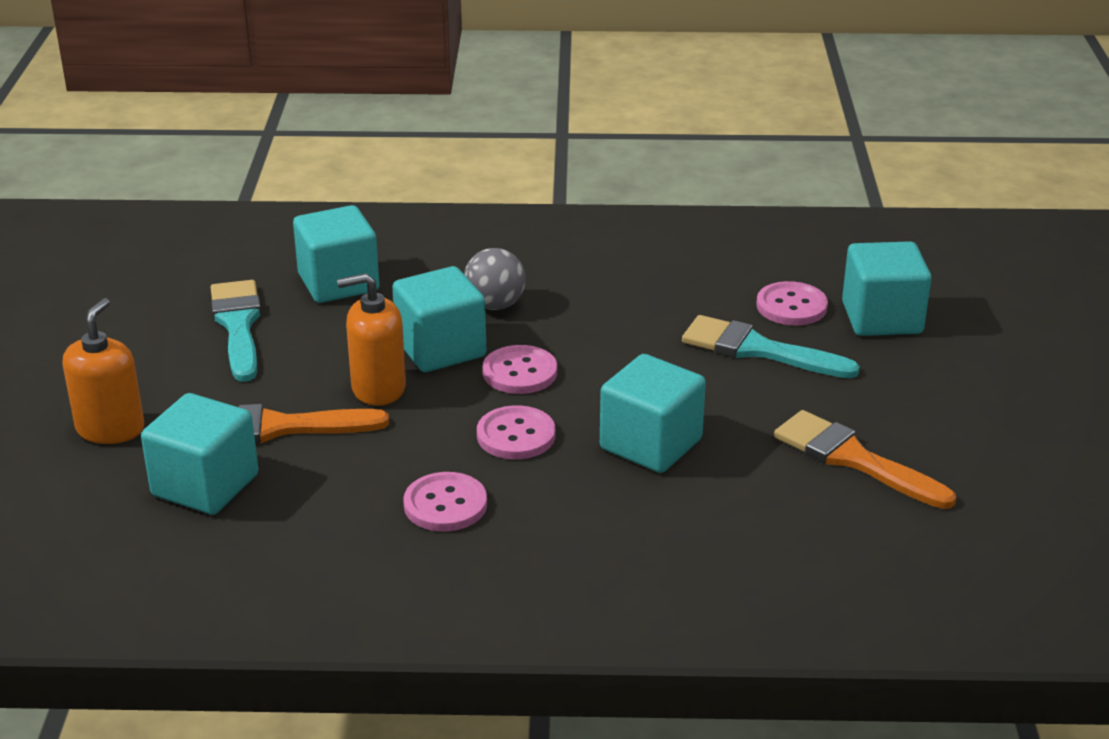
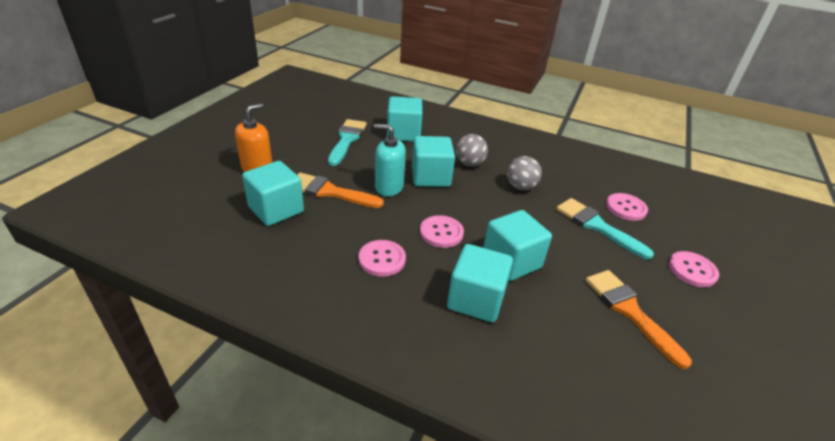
camera: 20 degrees right, 5 degrees up
(378, 388) = (389, 187): orange soap dispenser -> turquoise soap dispenser
(520, 372) = (462, 200): pink button -> pink button (692, 270)
(605, 321) = (520, 187): none -> grey ball
(881, 318) = (677, 229): turquoise cube -> turquoise cube (476, 299)

